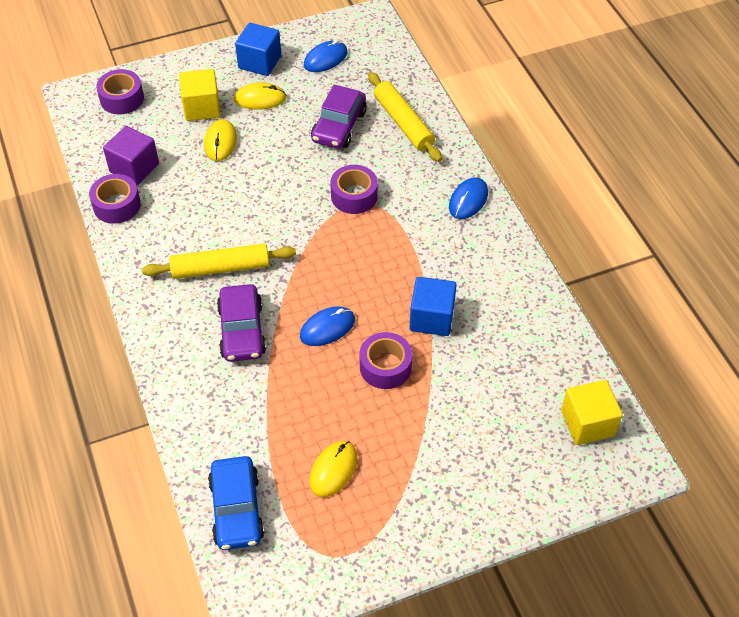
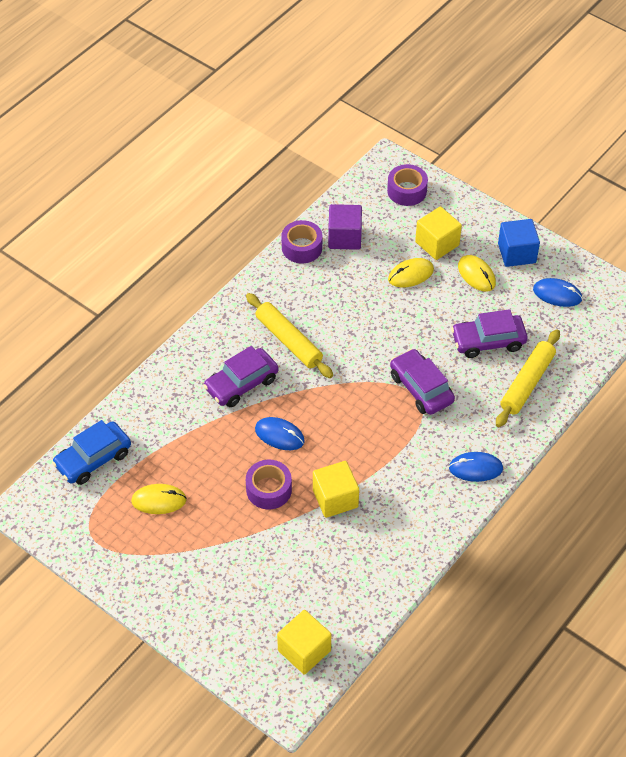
camera: 60 degrees right, 0 degrees up
(354, 196) = (421, 388): purple tape -> purple car
(431, 318) = (335, 498): blue cube -> yellow cube

